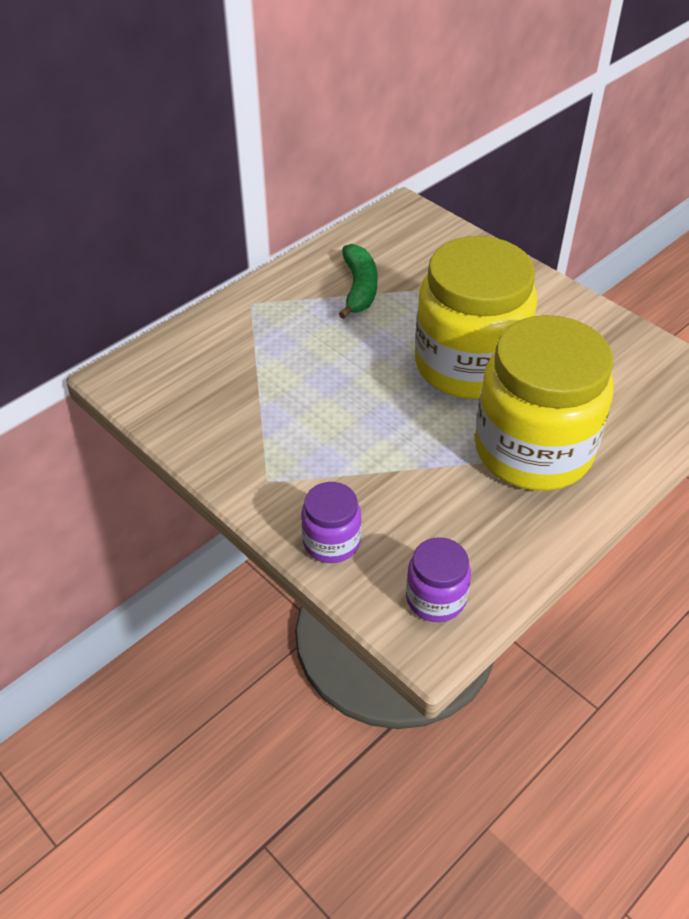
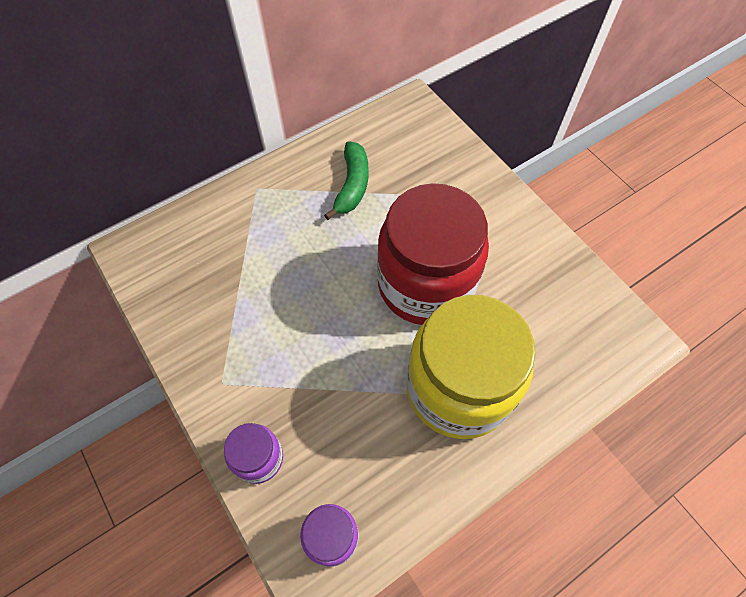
camera: 10 degrees right, 15 degrees up
(469, 365) = (425, 284): yellow jar -> red jar

